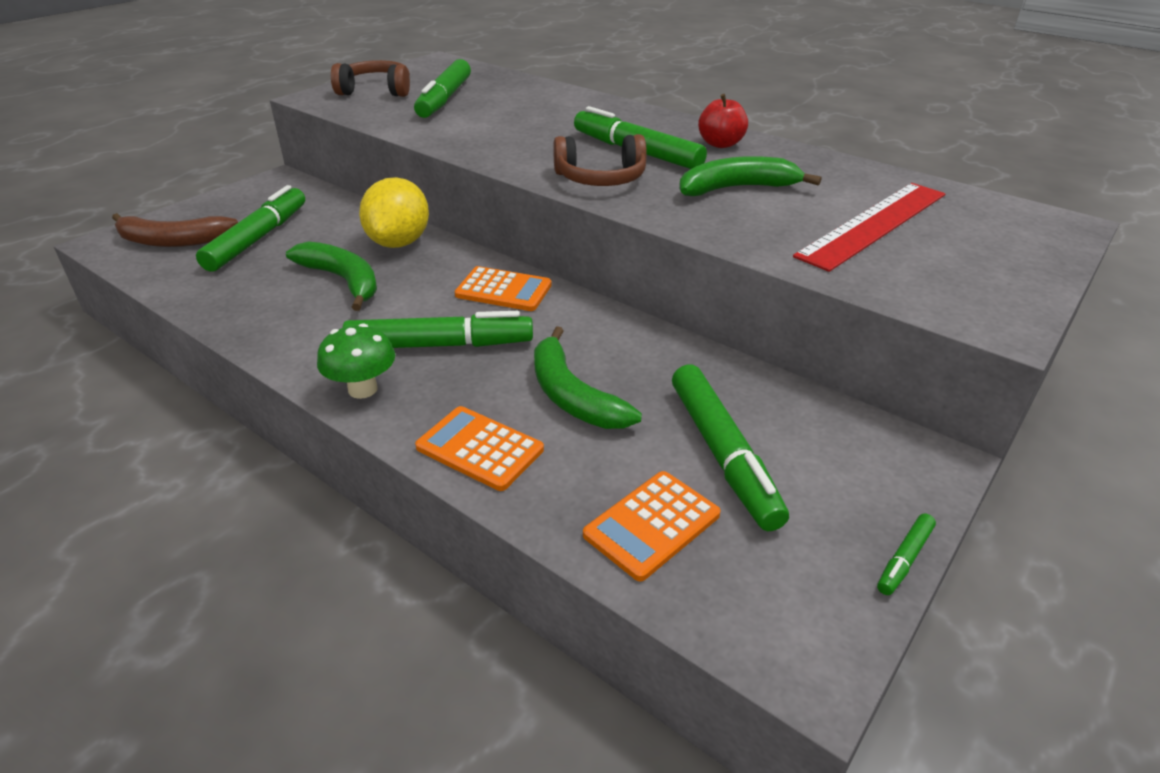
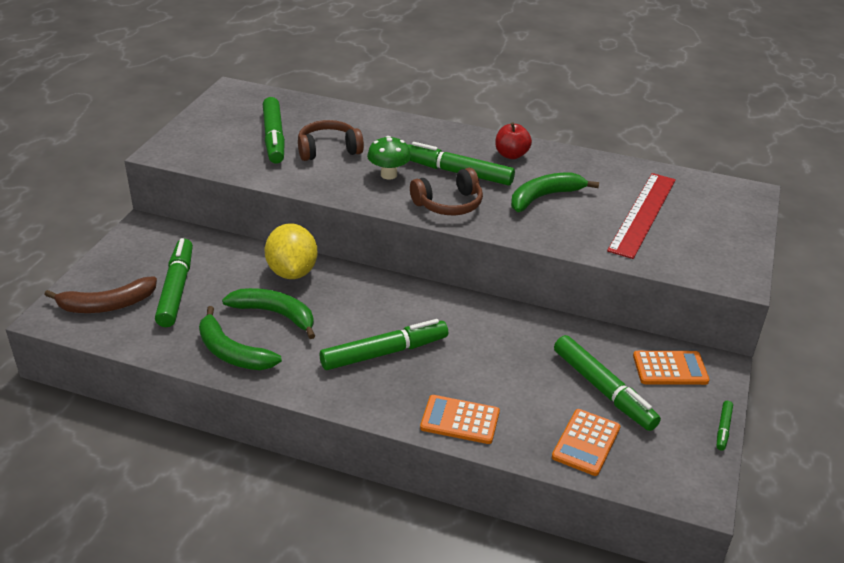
camera: 20 degrees left, 0 degrees up
(362, 389) = (356, 397): green mushroom -> green mushroom (388, 175)
(376, 91) = (209, 136): brown headphones -> brown headphones (328, 150)
(503, 290) = (398, 299): orange calculator -> orange calculator (670, 368)
(572, 395) = (494, 371): green banana -> green banana (232, 352)

